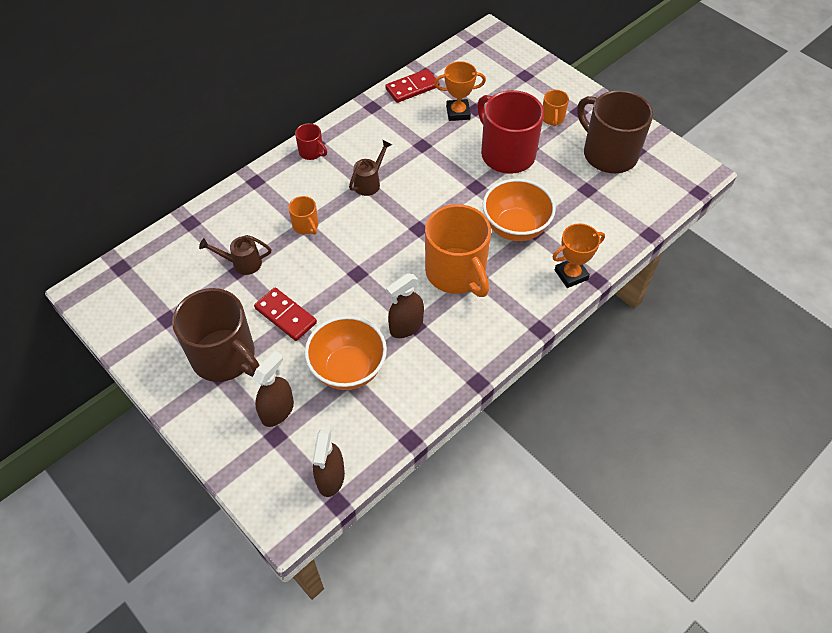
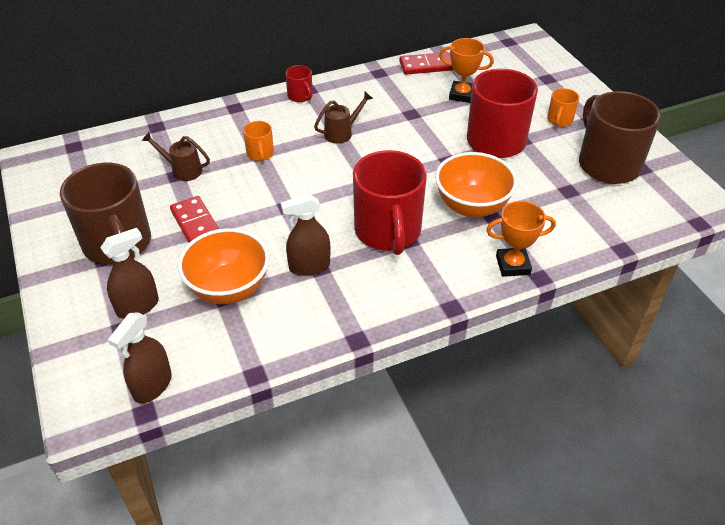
camera: 20 degrees right, 10 degrees down
(456, 273) = (388, 231): orange mug -> red mug

